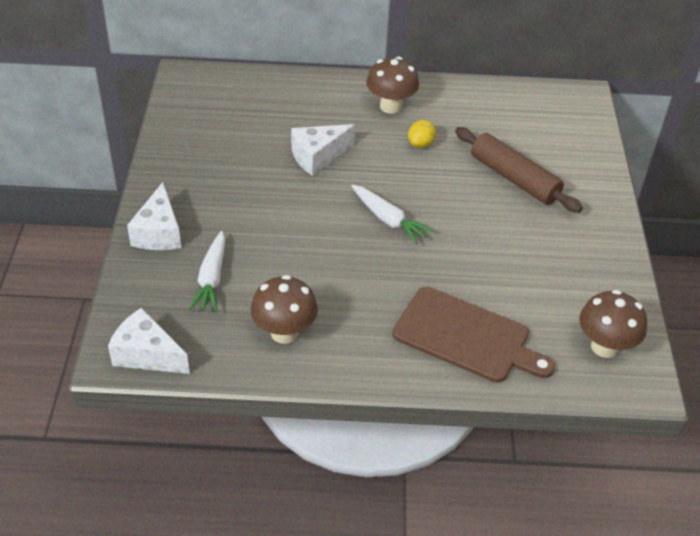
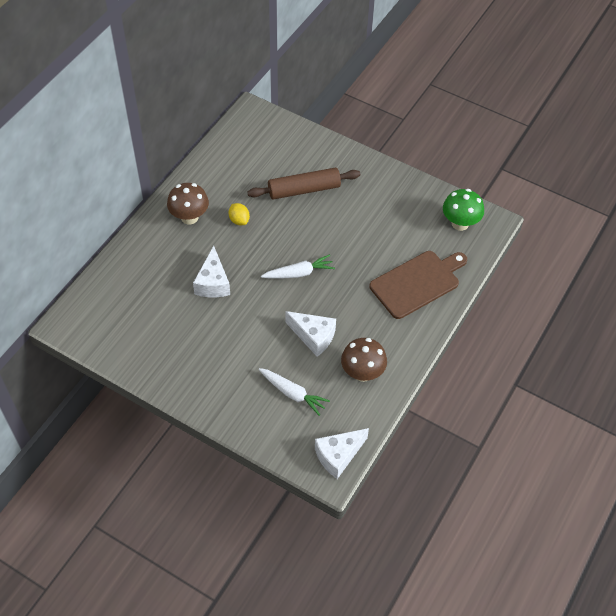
camera: 60 degrees left, 10 degrees up
(159, 232) = (229, 407): white cheese -> white cheese (313, 336)
(604, 347) = (460, 223): brown mushroom -> green mushroom

